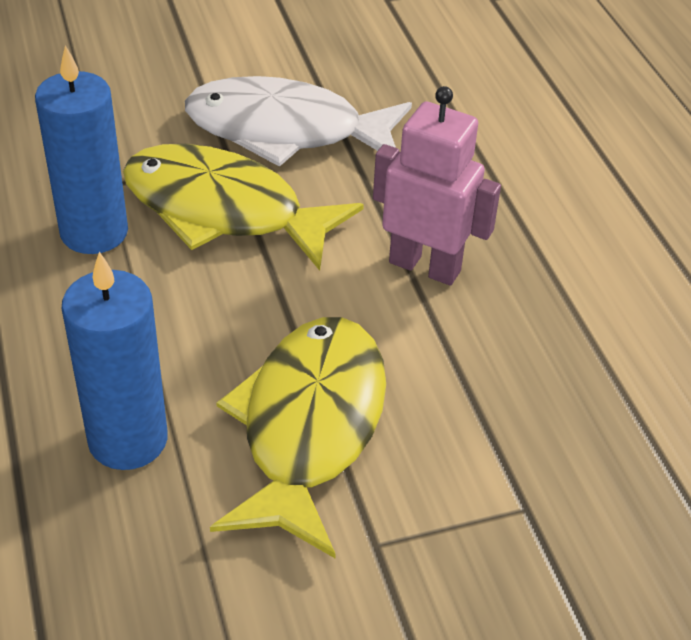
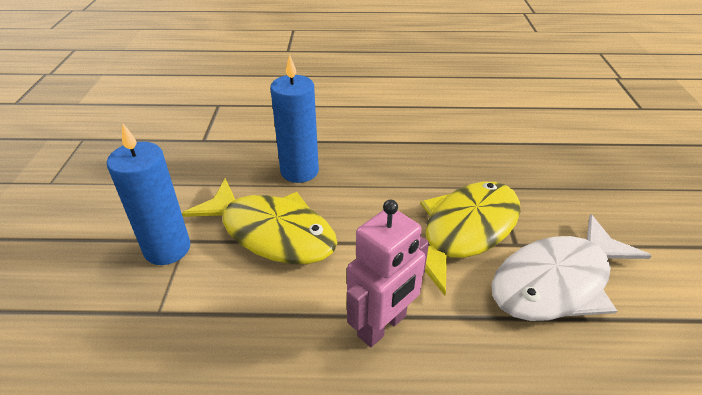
camera: 110 degrees right, 5 degrees down
(94, 232) = (453, 177): blue candle -> blue candle (167, 249)
(286, 131) = (557, 282): white fish -> white fish turned 150 degrees counterclockwise

